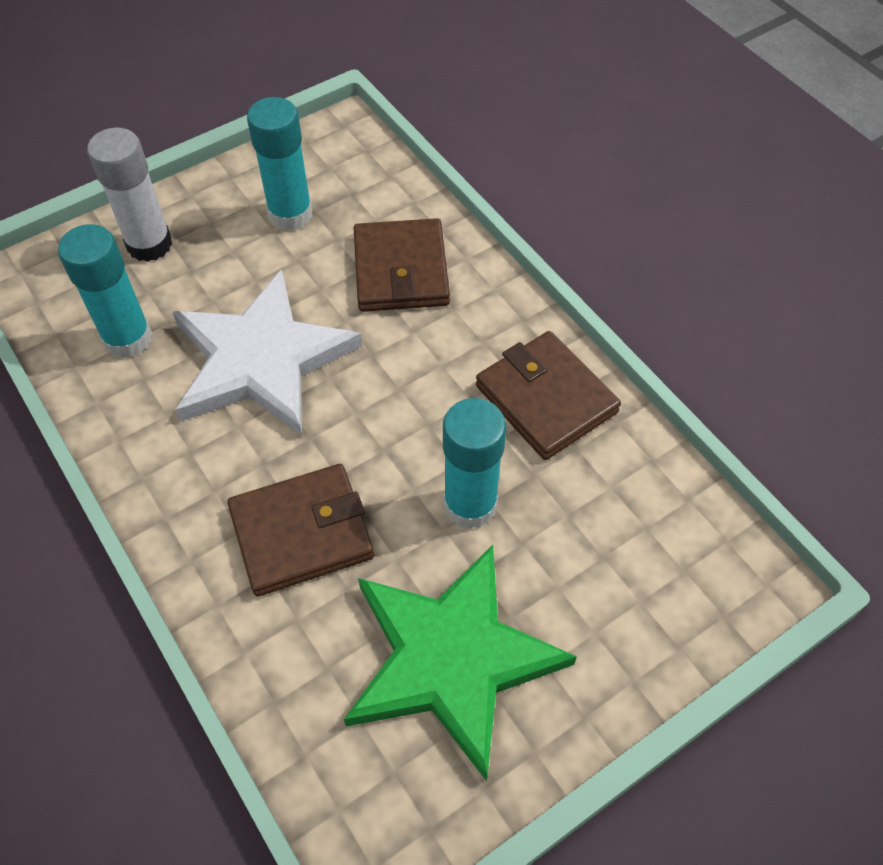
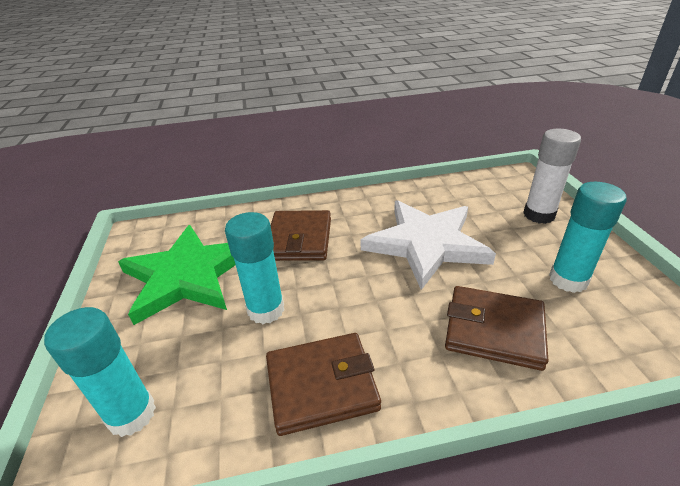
camera: 115 degrees right, 20 degrees down
(128, 339) = (460, 201): turquoise glue stick -> turquoise glue stick (131, 414)

